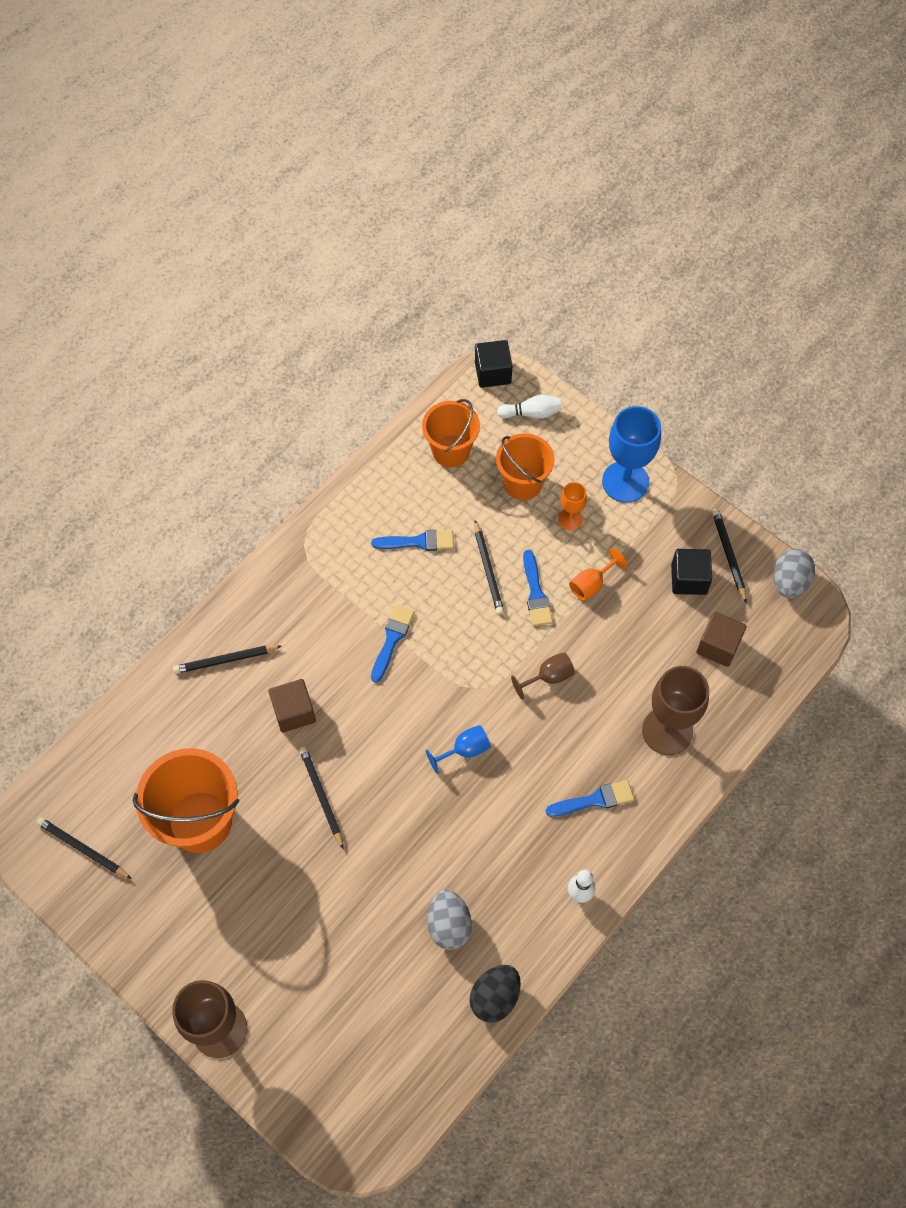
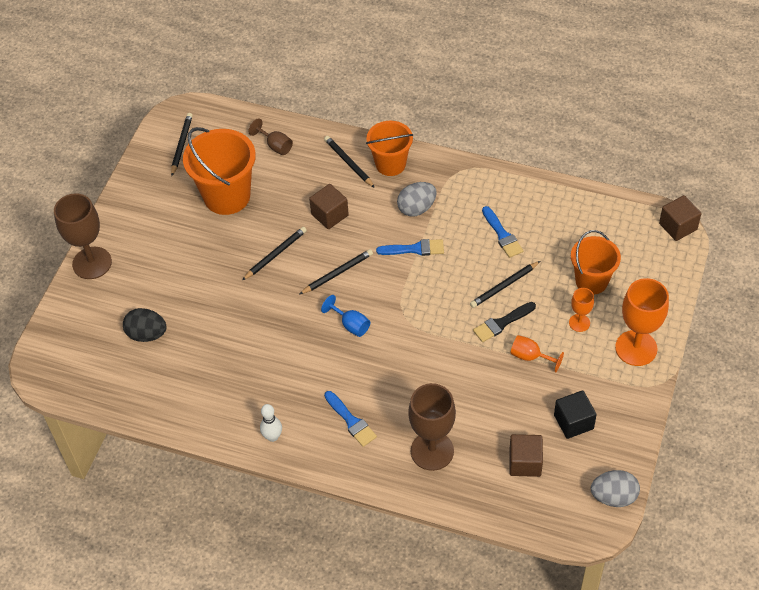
camera: 70 degrees right, 10 degrees down
(449, 925) = (214, 364): grey egg -> grey egg (417, 208)
(451, 451) = (591, 226): orange bucket -> orange bucket (390, 164)
(493, 373) = (678, 226): black cube -> brown cube
(495, 997) = (173, 411): black egg -> black egg (147, 334)
(531, 413) = (658, 264): white bowling pin -> none
(536, 593) = (502, 323): blue brush -> black brush
(548, 677) = (436, 356): brown goblet -> brown goblet (275, 146)
(625, 481) = (636, 348): blue goblet -> orange goblet
(728, 555) = (612, 443): black pencil -> black pencil (337, 273)

